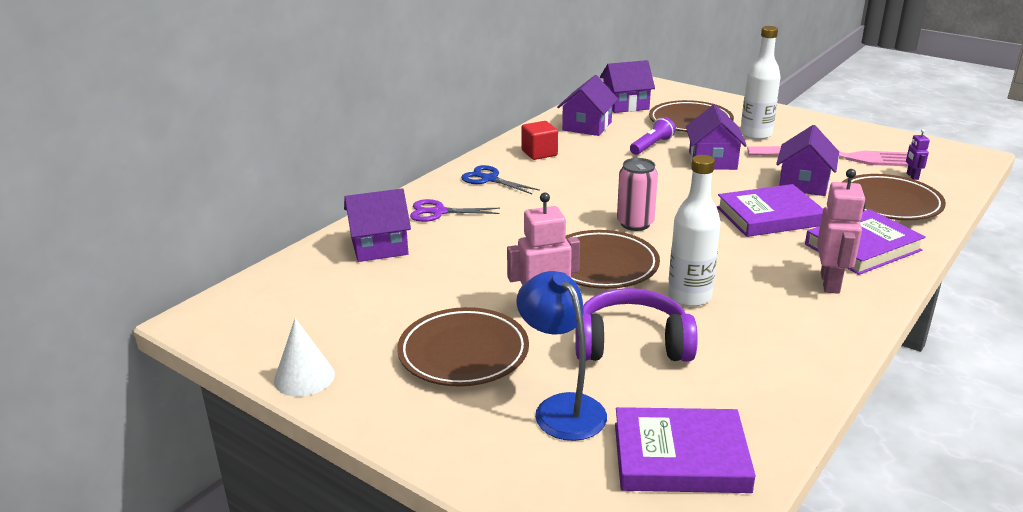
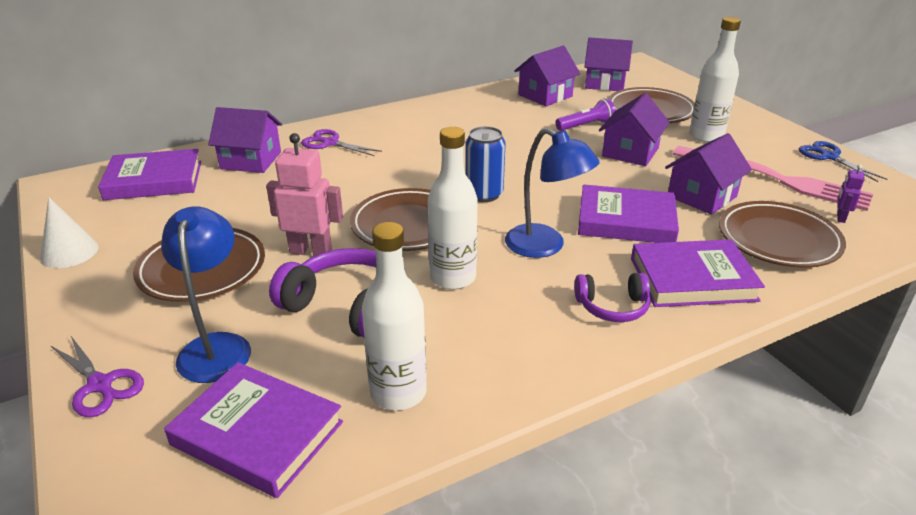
camera: 25 degrees right, 5 degrees up
(300, 289) = (154, 180): none -> purple book
(489, 179) = (404, 124): blue scissors -> blue scissors (829, 157)
(498, 471) = (100, 385): none -> purple scissors
(539, 153) = (474, 111): red cube -> none
(635, 223) = (484, 194): pink can -> blue can
(732, 252) = (545, 246): none -> blue lamp
(750, 392) = (398, 392): none -> white bottle
(830, 283) = (612, 307): pink robot -> purple headphones

